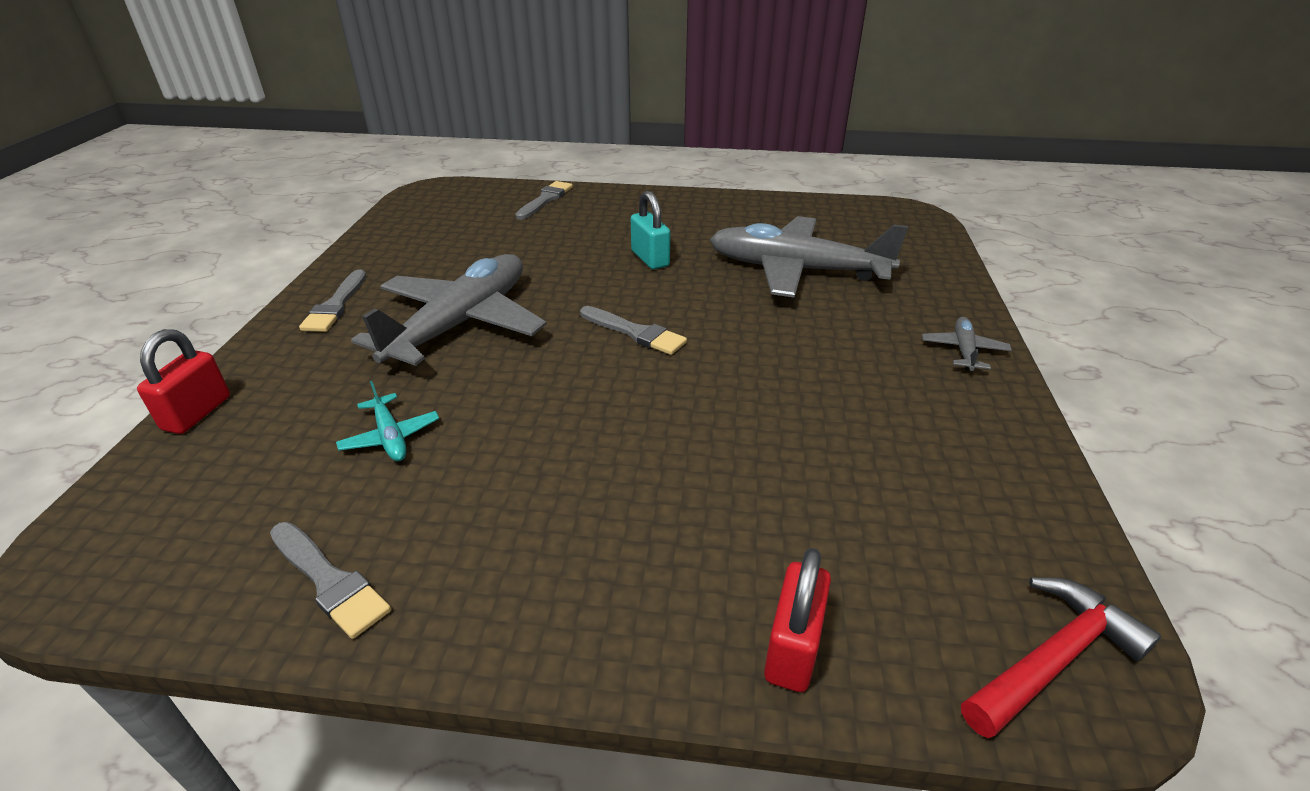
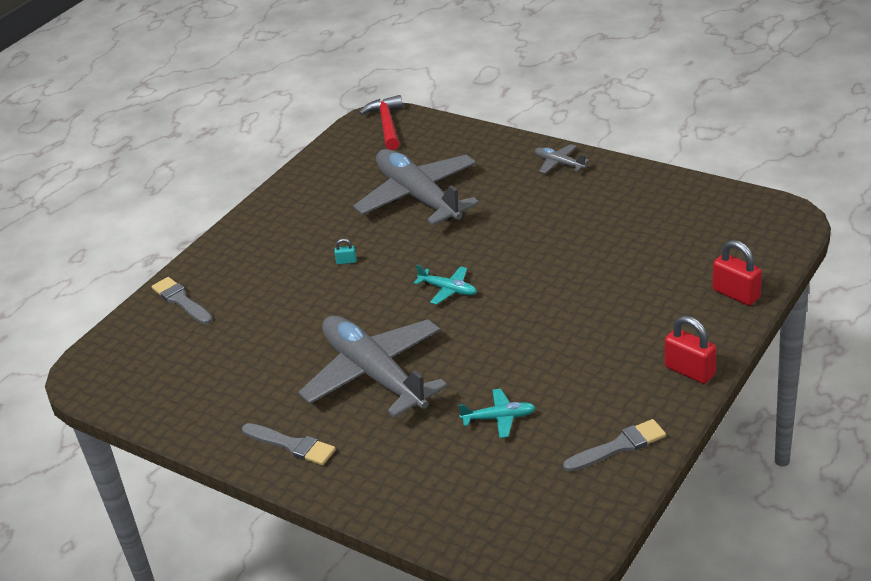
camera: 60 degrees left, 0 degrees up
(197, 413) = (409, 519): red padlock -> red padlock (690, 371)
(635, 332) = (448, 290): grey brush -> turquoise plane
(650, 259) = (346, 261): turquoise padlock -> turquoise padlock, size x0.47
(796, 270) = (418, 197): grey plane -> grey plane turned 105 degrees clockwise
(1052, 659) = (773, 225): red hammer -> red hammer (387, 124)

